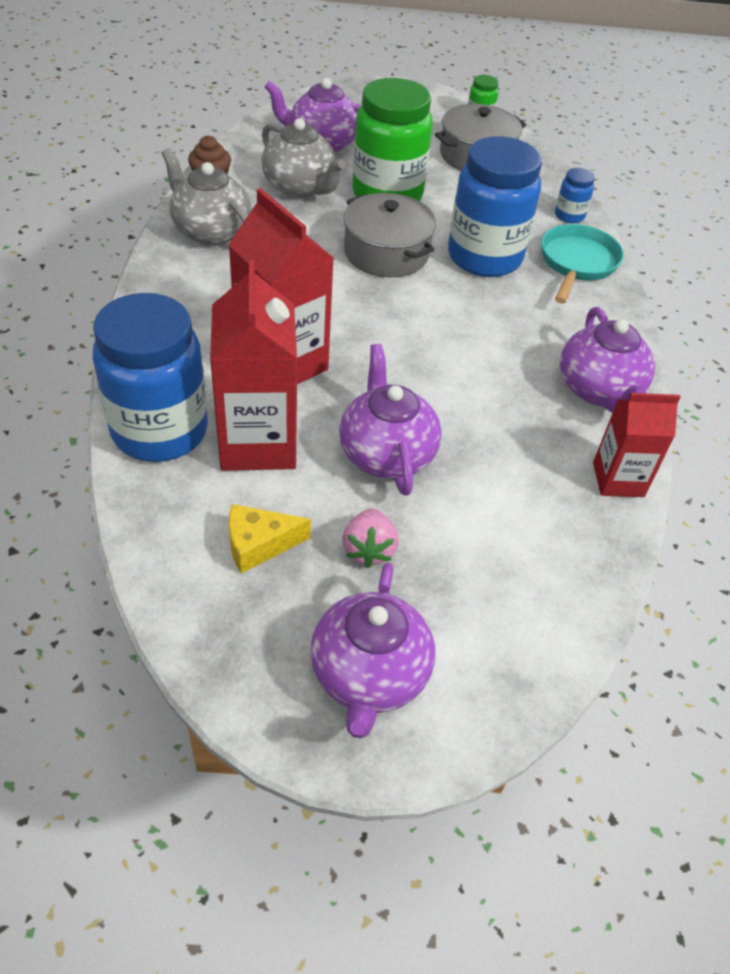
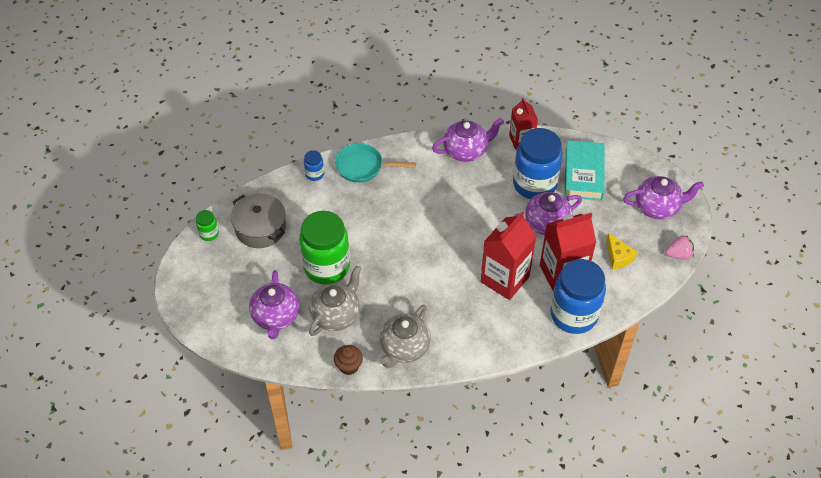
camera: 100 degrees left, 5 degrees up
(368, 550) = (602, 219): pink strawberry -> pink strawberry (678, 254)
(386, 253) = (389, 255): grey pot -> none
(484, 257) = (374, 208): blue jar -> blue jar (534, 184)
(504, 558) = (583, 174): none -> turquoise book

